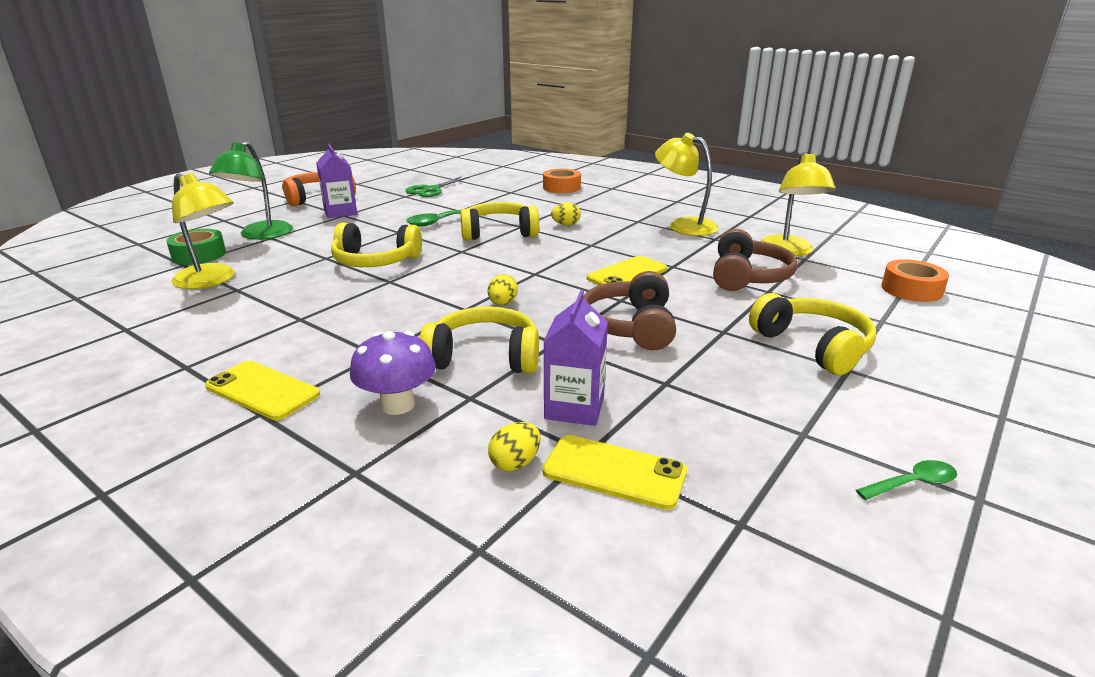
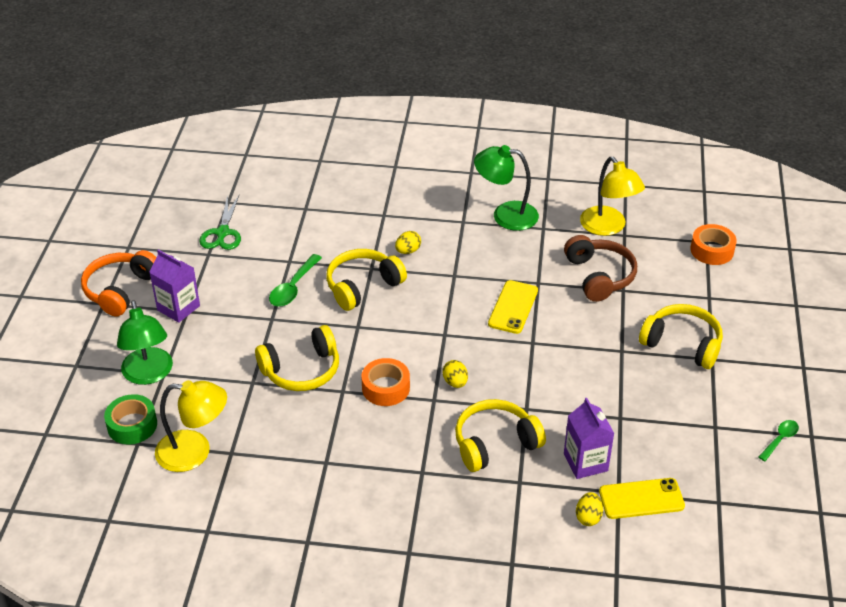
camera: 30 degrees left, 15 degrees up
(262, 390) = (387, 536): yellow phone -> none
(398, 405) = (483, 507): purple mushroom -> none
(561, 187) = (347, 182): orange tape -> orange tape (386, 388)
(630, 326) = (561, 370): brown headphones -> none
(684, 225) = (505, 215): yellow lamp -> green lamp

